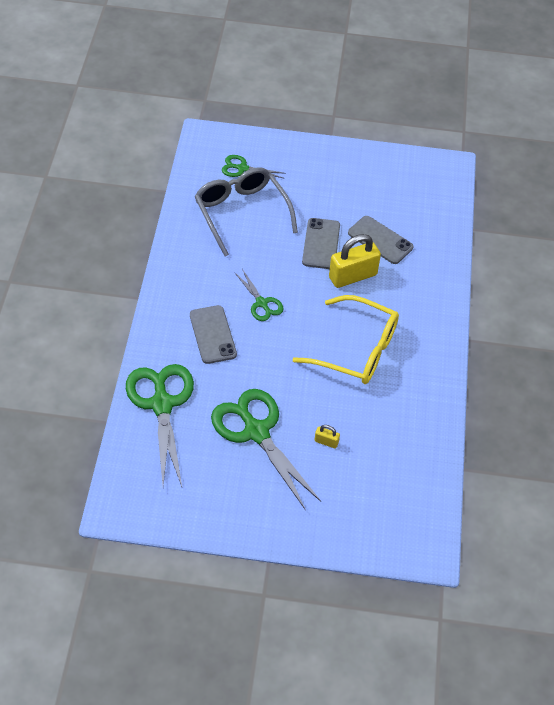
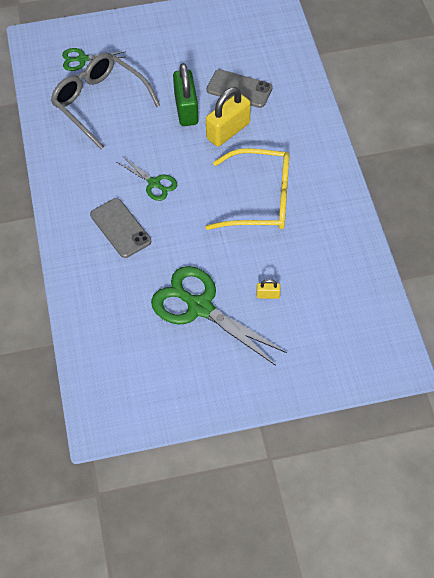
camera: 15 degrees left, 5 degrees up
(162, 404) = (100, 311): green scissors -> none
(321, 244) = (186, 109): grey phone -> green padlock

